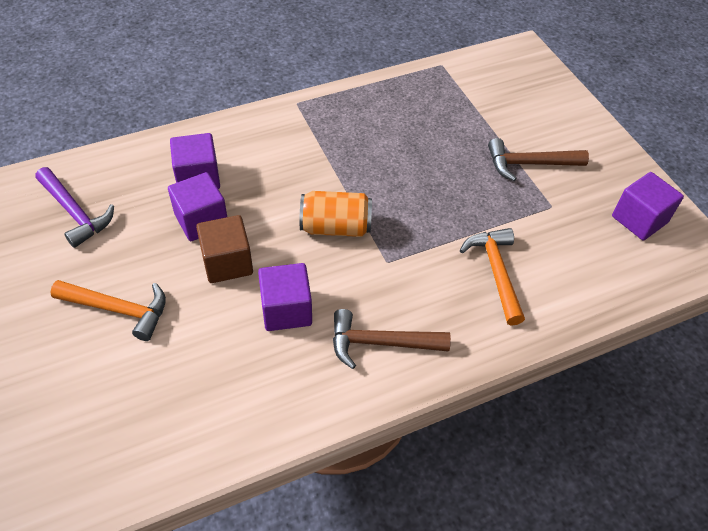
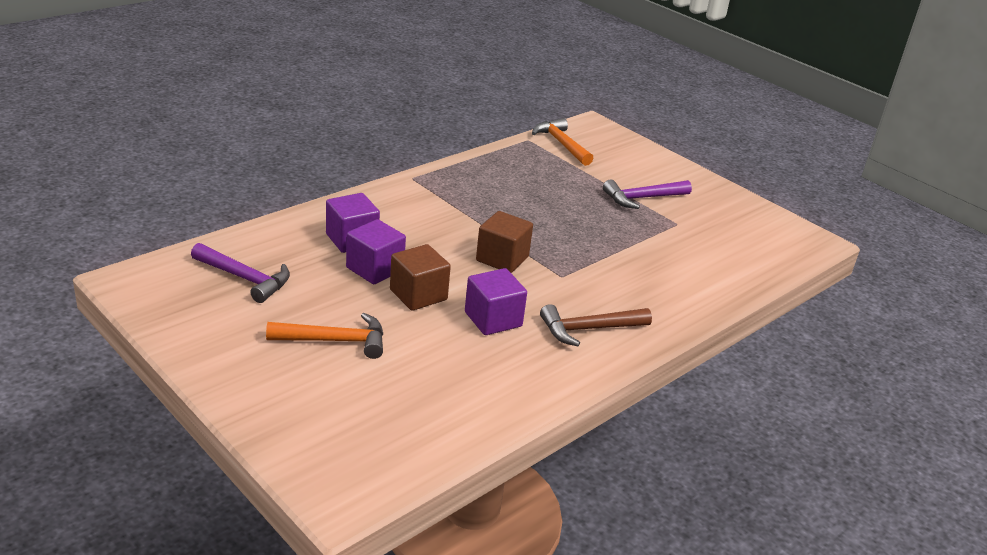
camera: 20 degrees left, 20 degrees down
(335, 227) = (502, 259): orange can -> brown cube
(496, 272) = (657, 271): orange hammer -> orange hammer (562, 144)
(529, 164) = (642, 198): brown hammer -> purple hammer
(639, 219) = (751, 224): purple cube -> none

